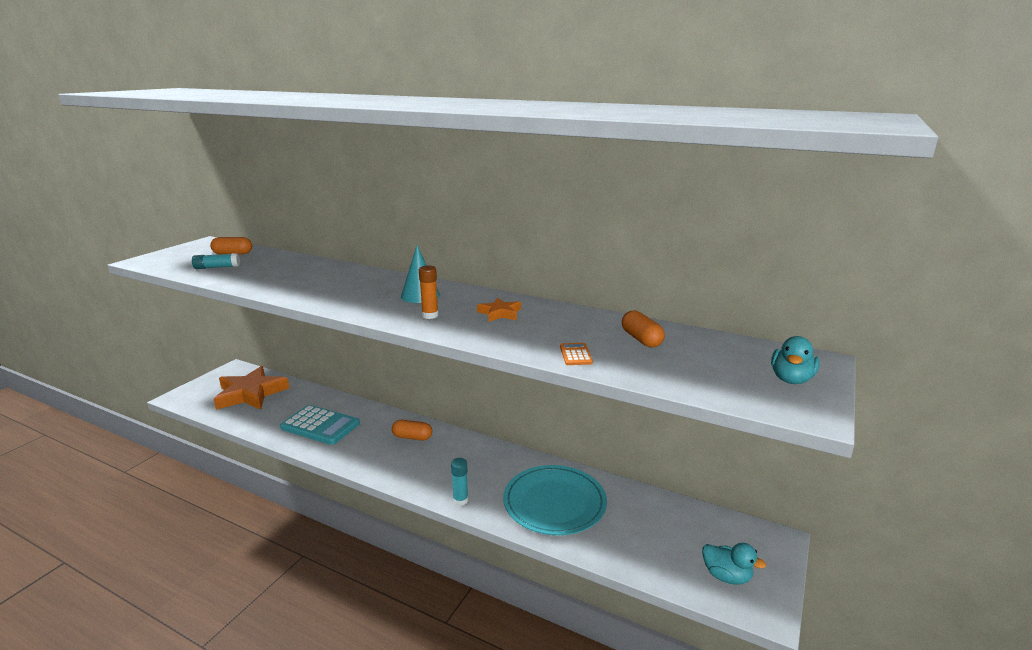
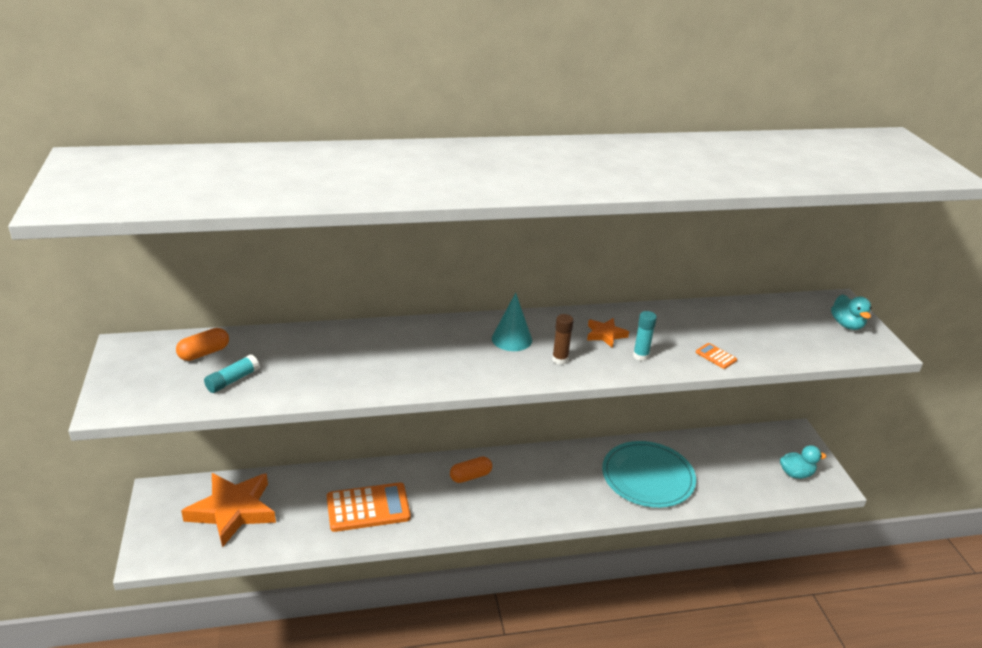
camera: 40 degrees left, 10 degrees up
(320, 426) = (368, 508): turquoise calculator -> orange calculator
(430, 315) = (560, 359): orange glue stick -> brown glue stick
(460, 500) = (583, 512): turquoise glue stick -> turquoise glue stick (640, 356)
(641, 339) = (731, 323): orange capsule -> none

